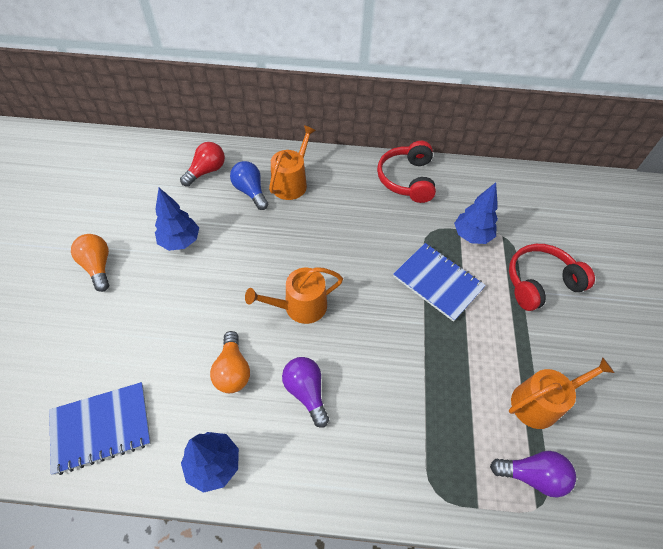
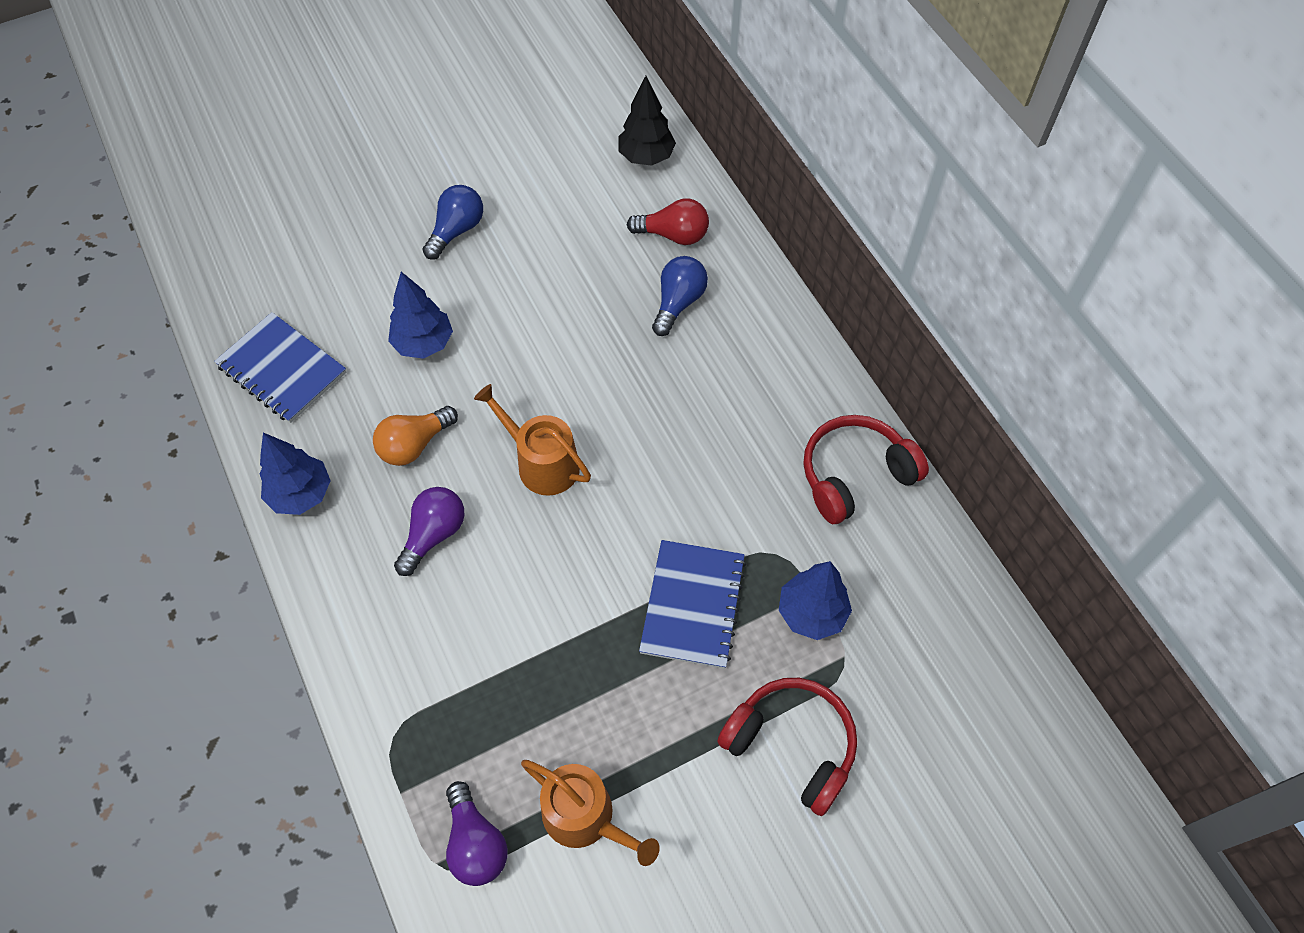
camera: 60 degrees right, 5 degrees up
(98, 266) = (456, 230): orange light bulb -> blue light bulb
(145, 156) = (646, 157): none -> black tree
(180, 241) = (546, 282): blue tree -> blue tree (424, 343)
(291, 183) = (731, 338): orange watering can -> none

